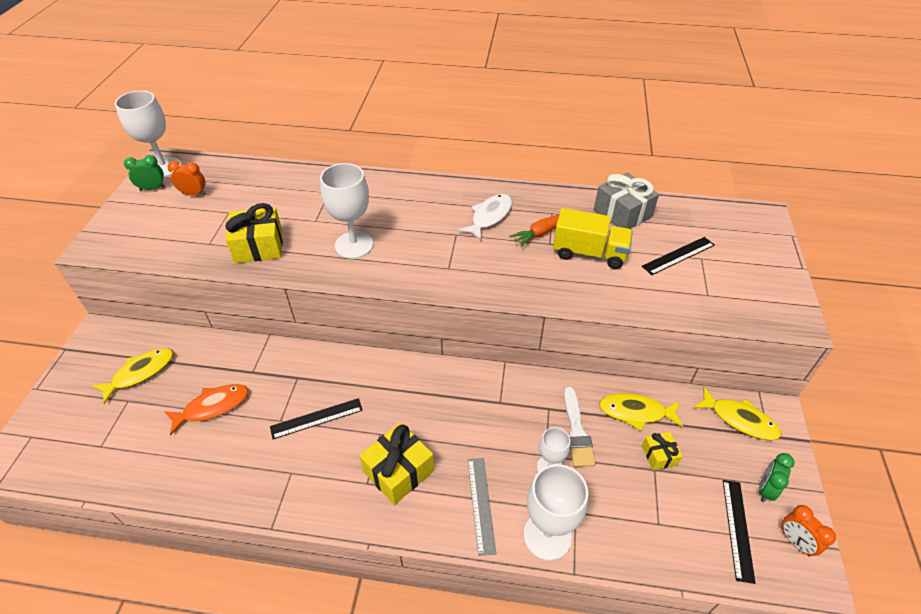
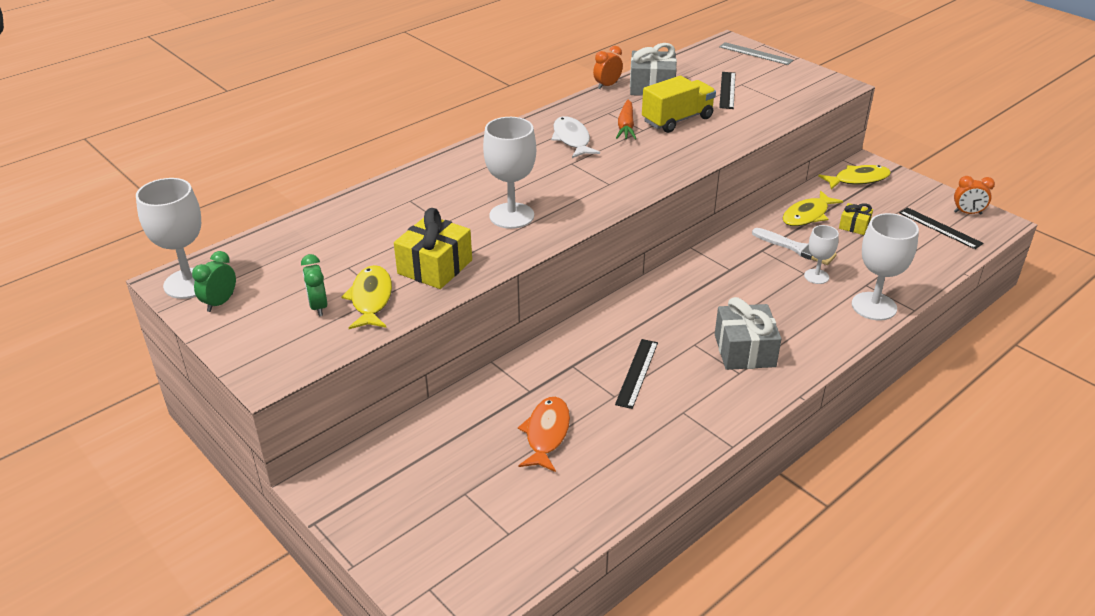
camera: 50 degrees left, 10 degrees down
(140, 373) = (434, 471): yellow fish -> yellow fish (371, 299)
(194, 194) = (278, 278): orange clock -> orange clock (607, 85)
(399, 471) = (744, 350): yellow gift -> grey gift
(481, 504) = (818, 323): grey ruler -> grey ruler (755, 53)
(765, 489) = (921, 201): green clock -> green clock (318, 307)

